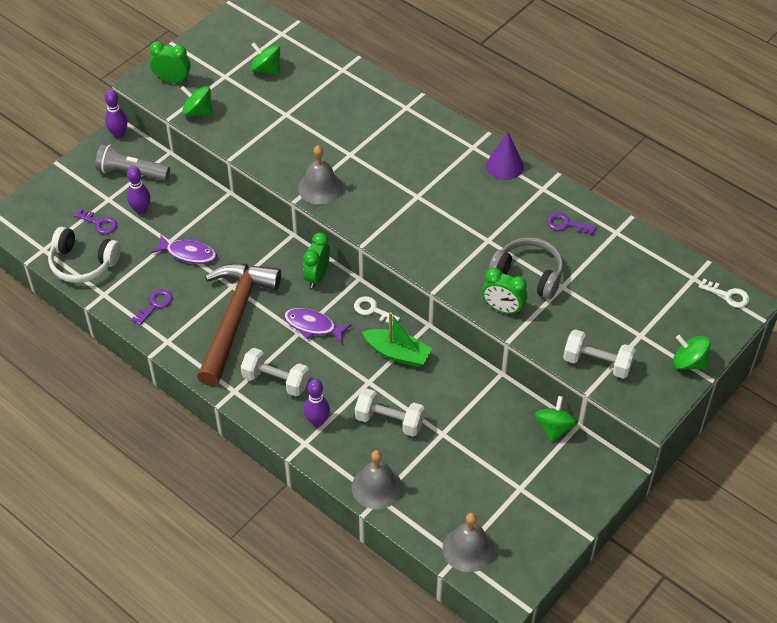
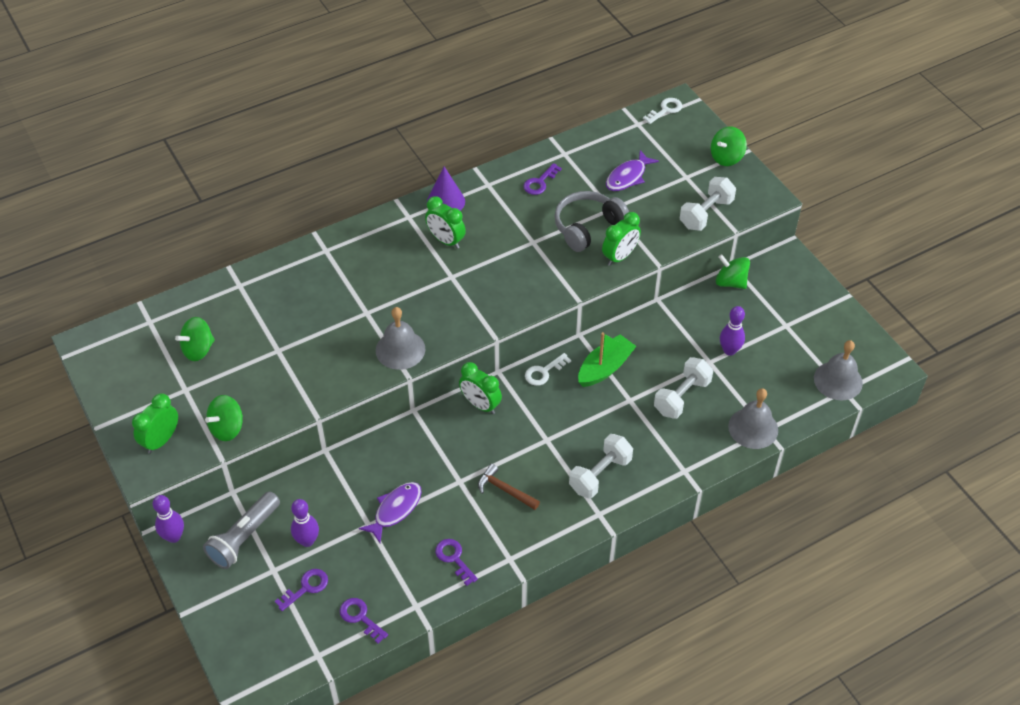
camera: 70 degrees left, 0 degrees up
(83, 263) = (360, 617): white headphones -> purple key
(234, 319) = (505, 490): brown hammer -> brown hammer, size x0.41
(313, 326) = (543, 425): purple fish -> purple fish (628, 177)
(317, 421) = (662, 453): purple bowling pin -> purple bowling pin (729, 350)
(457, 180) = (446, 240): none -> green clock

